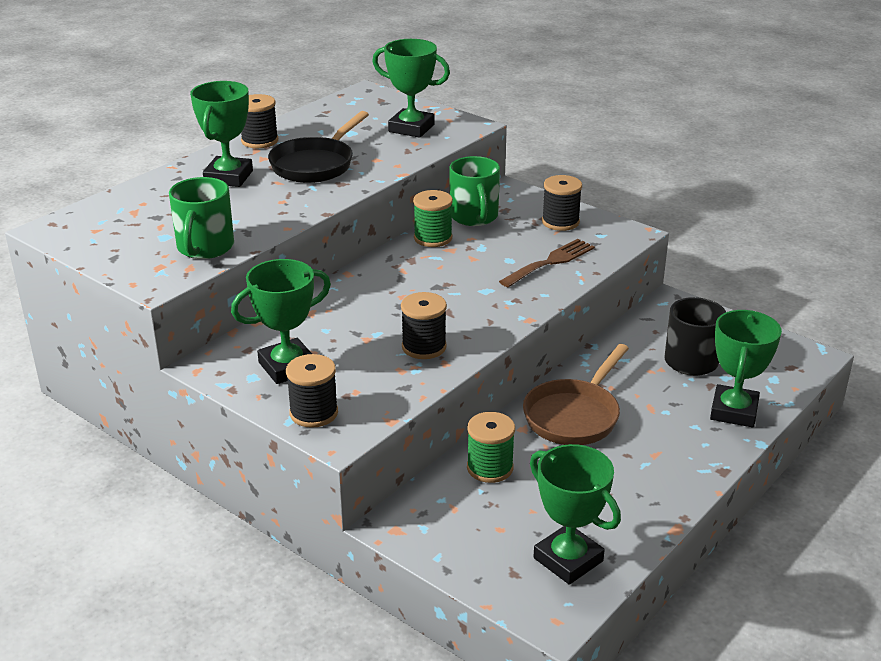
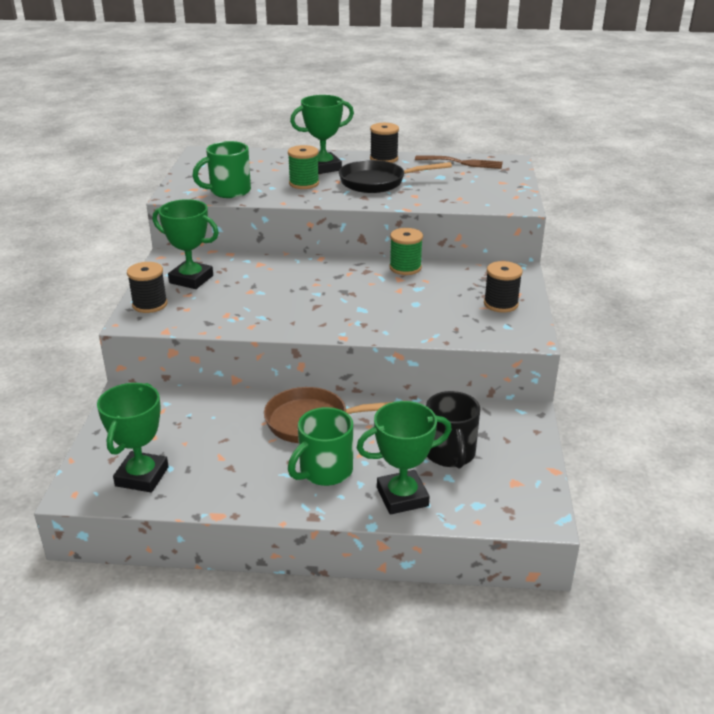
camera: 55 degrees right, 0 degrees up
(411, 128) = (479, 190): green trophy -> none
(424, 347) = (262, 312): black spool -> none
(474, 217) = (457, 271): green mug -> green mug (324, 471)
(490, 468) = (216, 409): green spool -> green spool (304, 183)
(551, 262) = (434, 319): brown fork -> brown fork (463, 163)

